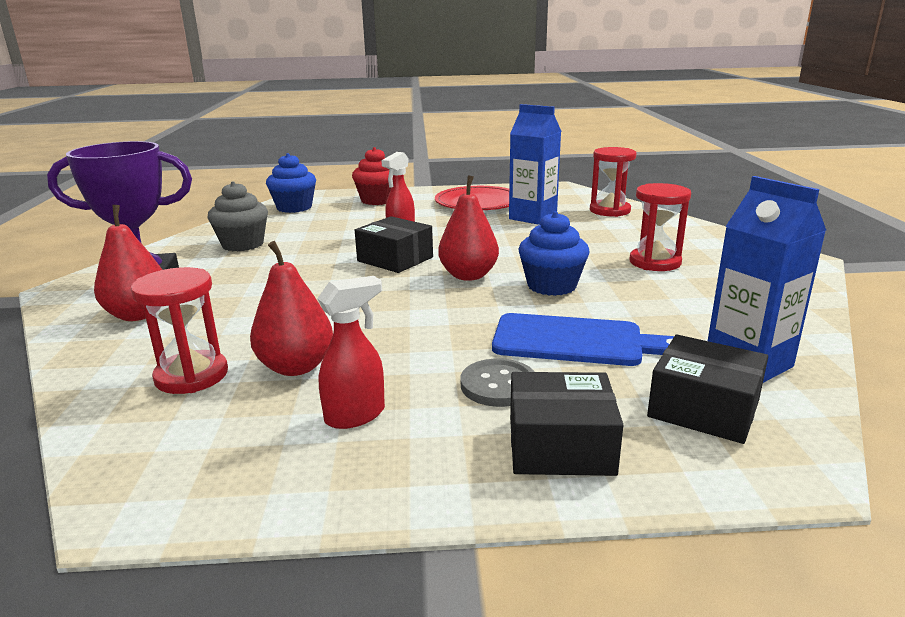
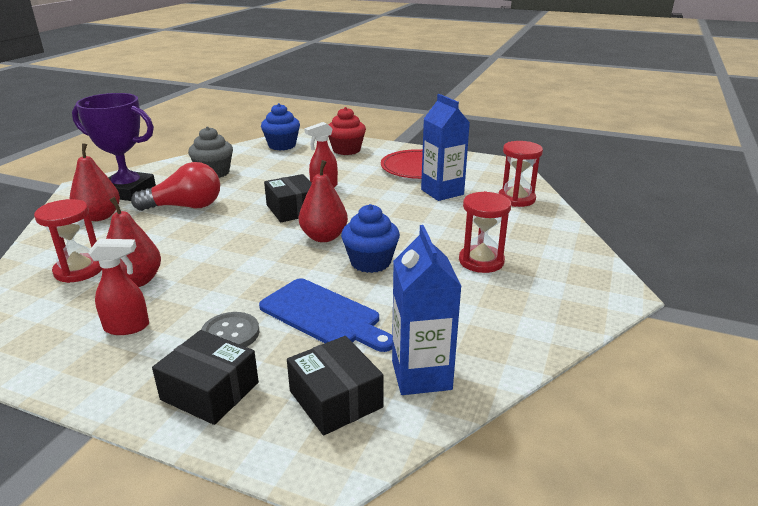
camera: 25 degrees right, 5 degrees up
(252, 282) = (185, 207): none -> red light bulb

